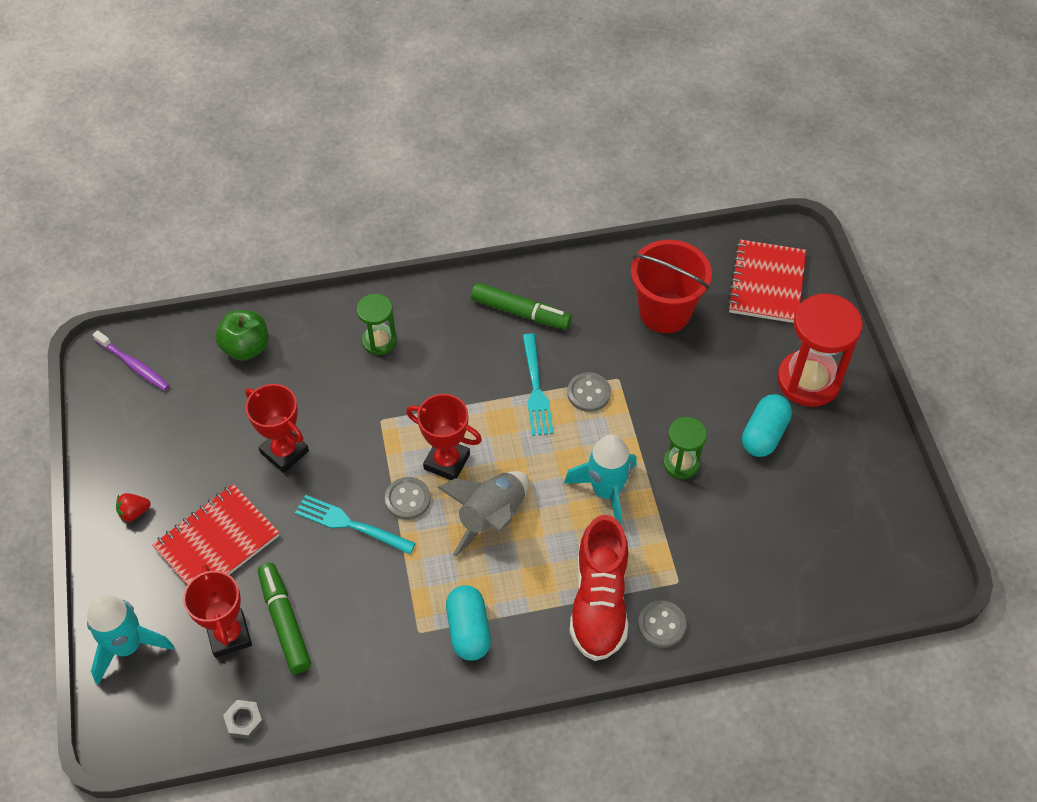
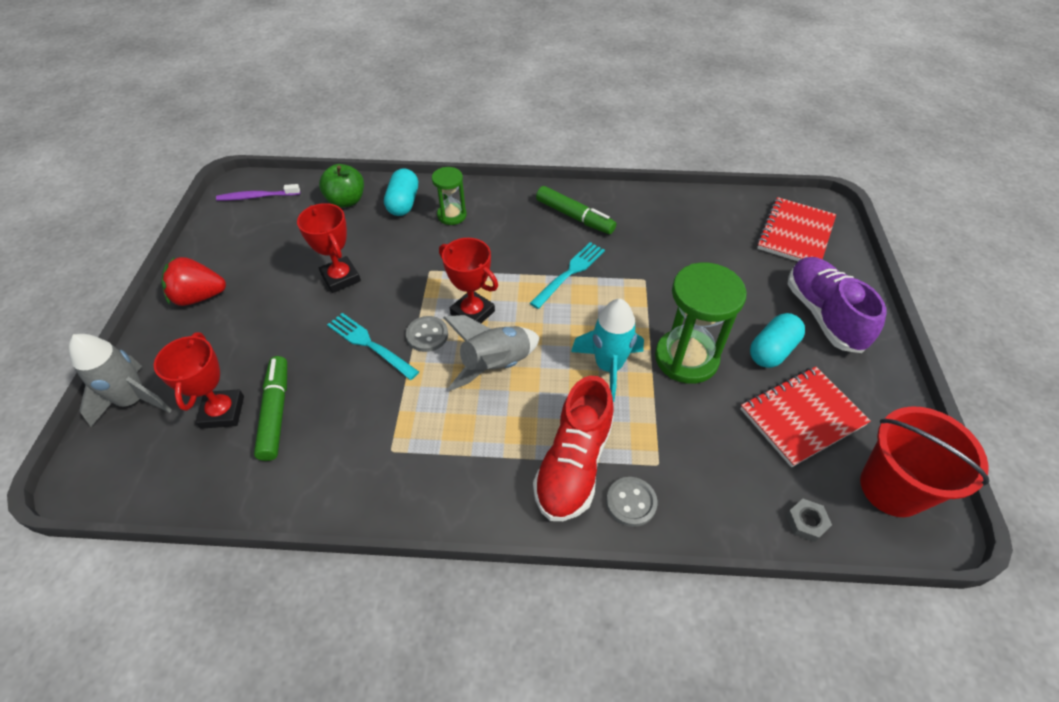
camera: 15 degrees right, 5 degrees down
(127, 646) = (134, 400): turquoise rocket -> grey rocket
(134, 365) = (257, 197): purple toothbrush -> purple toothbrush turned 120 degrees clockwise
(134, 512) = (199, 297): red strawberry -> red strawberry, size x1.92
(217, 542) = (252, 333): red notebook -> red notebook (802, 417)
(244, 721) = (195, 493): grey nut -> grey nut (806, 522)
(468, 630) = (438, 460): turquoise capsule -> turquoise capsule (403, 203)
(536, 388) = (569, 273): turquoise fork -> turquoise fork turned 150 degrees counterclockwise
(588, 393) = (615, 285): grey button -> none
(665, 312) = (699, 238): red bucket -> red bucket (892, 488)
(681, 463) = (686, 358): green hourglass -> green hourglass, size x1.79
(808, 380) = (823, 315): red hourglass -> purple shoe

